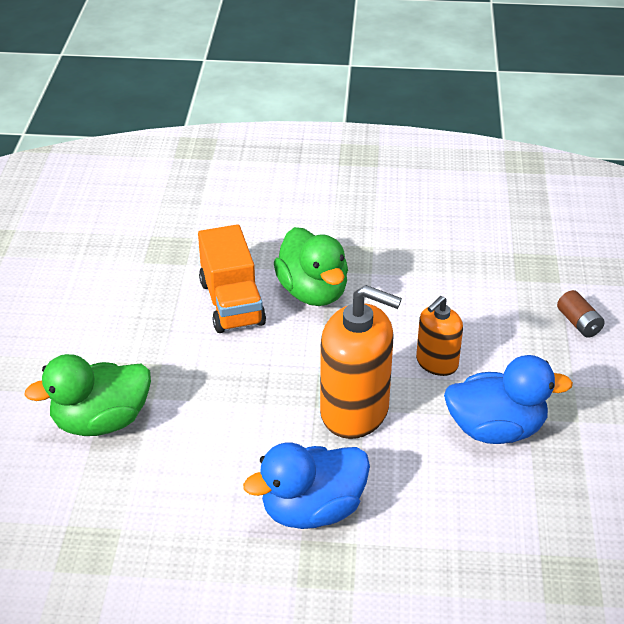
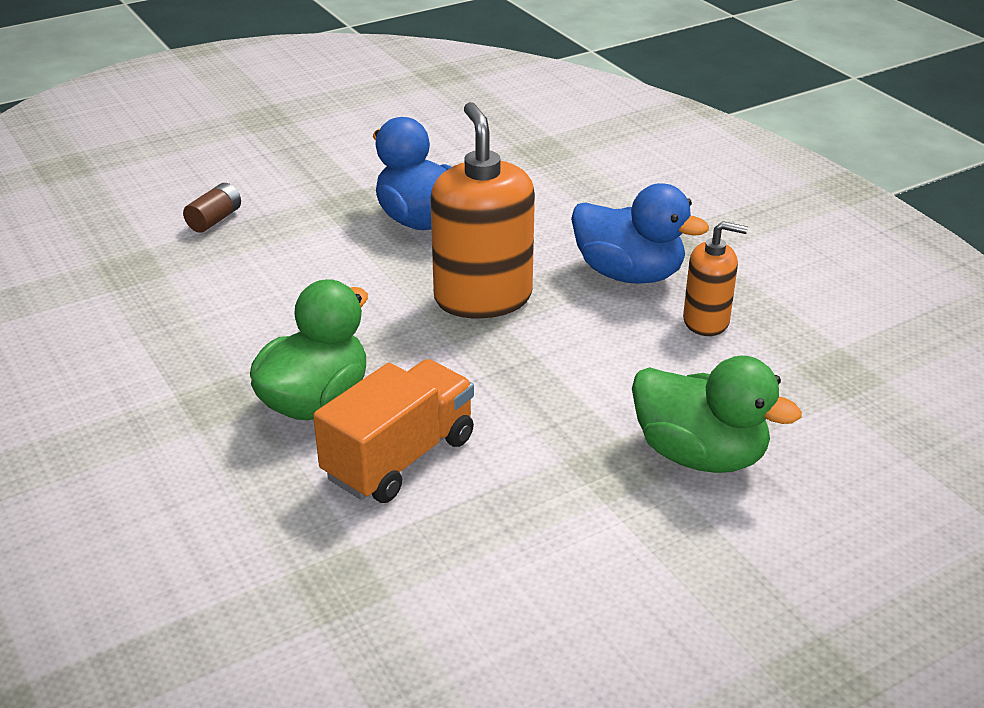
camera: 125 degrees left, 5 degrees down
(436, 363) = (359, 277): orange soap dispenser -> orange soap dispenser (706, 321)

